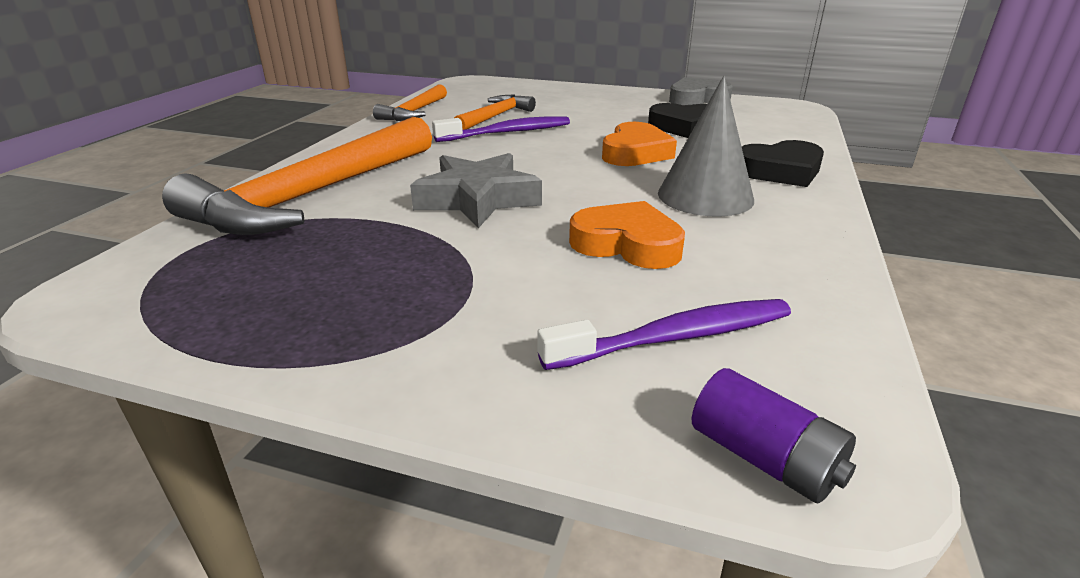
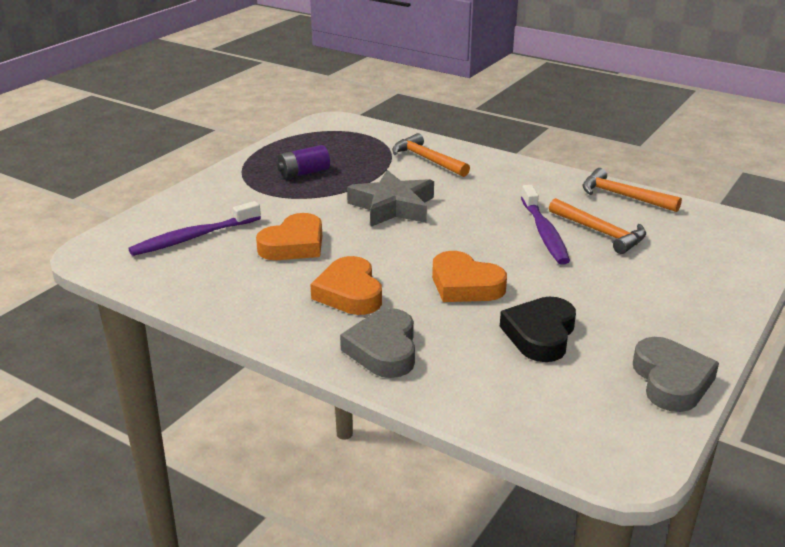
camera: 105 degrees right, 0 degrees up
(314, 194) = (427, 160): orange hammer -> orange hammer, size x0.51
(675, 337) = (193, 237): purple toothbrush -> purple toothbrush turned 60 degrees clockwise
(705, 196) = (349, 293): grey cone -> orange heart
(764, 458) = (111, 237): purple battery -> purple battery (304, 173)
(780, 171) = (383, 349): black heart -> grey heart

